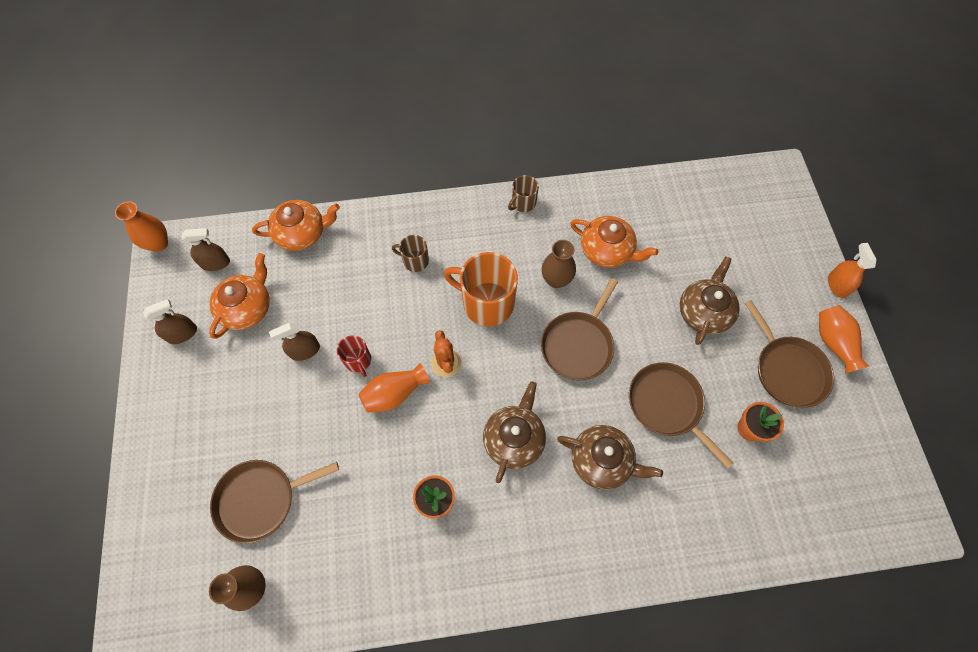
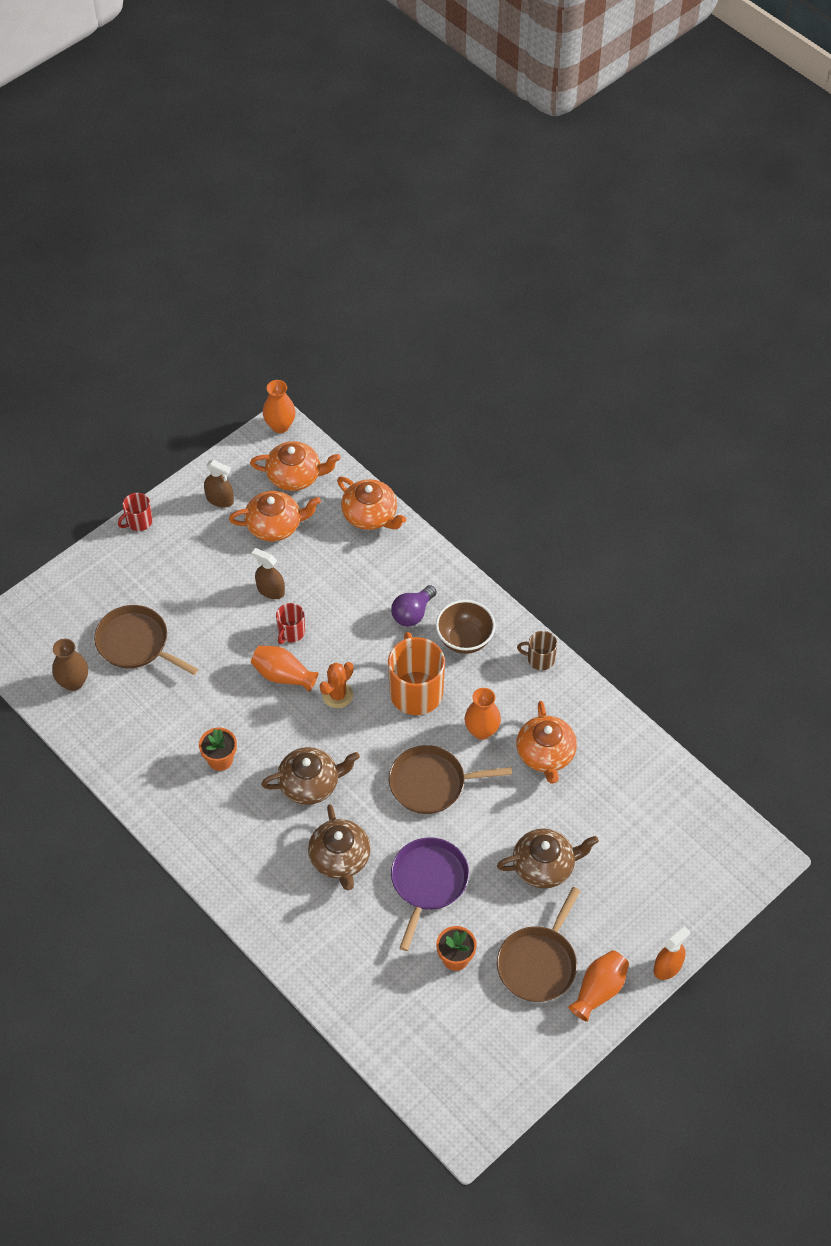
camera: 55 degrees right, 10 degrees down
(140, 415) = (138, 521): none -> red mug
(215, 263) = (295, 476): brown spray bottle -> orange teapot
(415, 261) = (412, 613): brown mug -> purple light bulb
(467, 240) = (464, 639): none -> brown bowl
(556, 280) = (482, 731): brown vase -> orange vase
(667, 405) = (428, 882): brown pan -> purple pan

